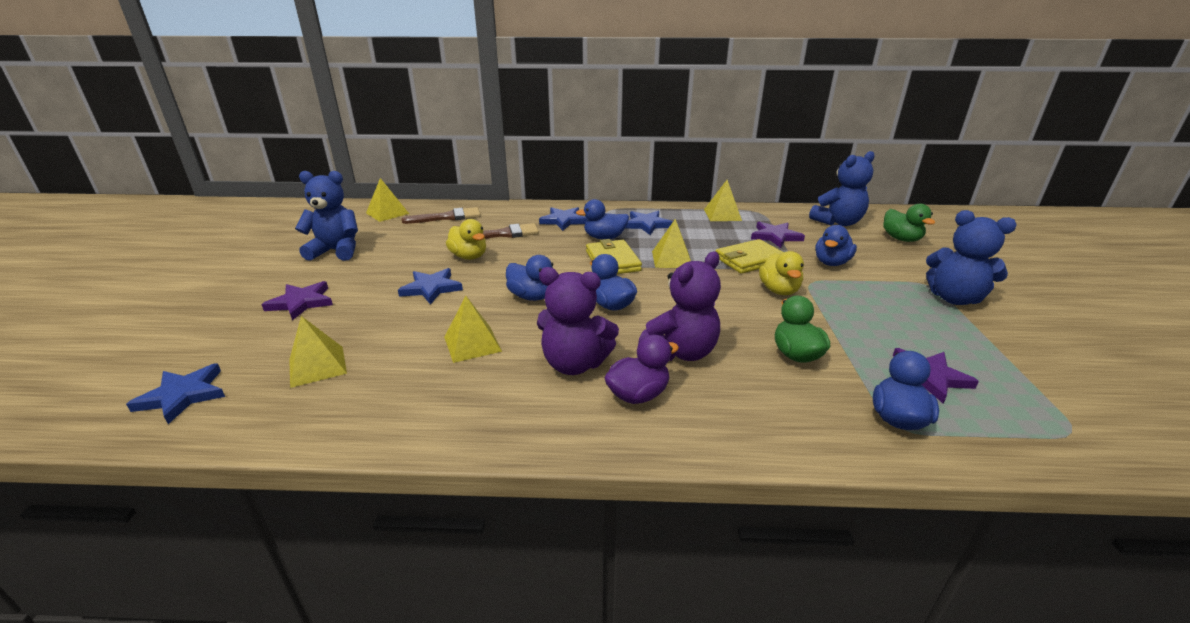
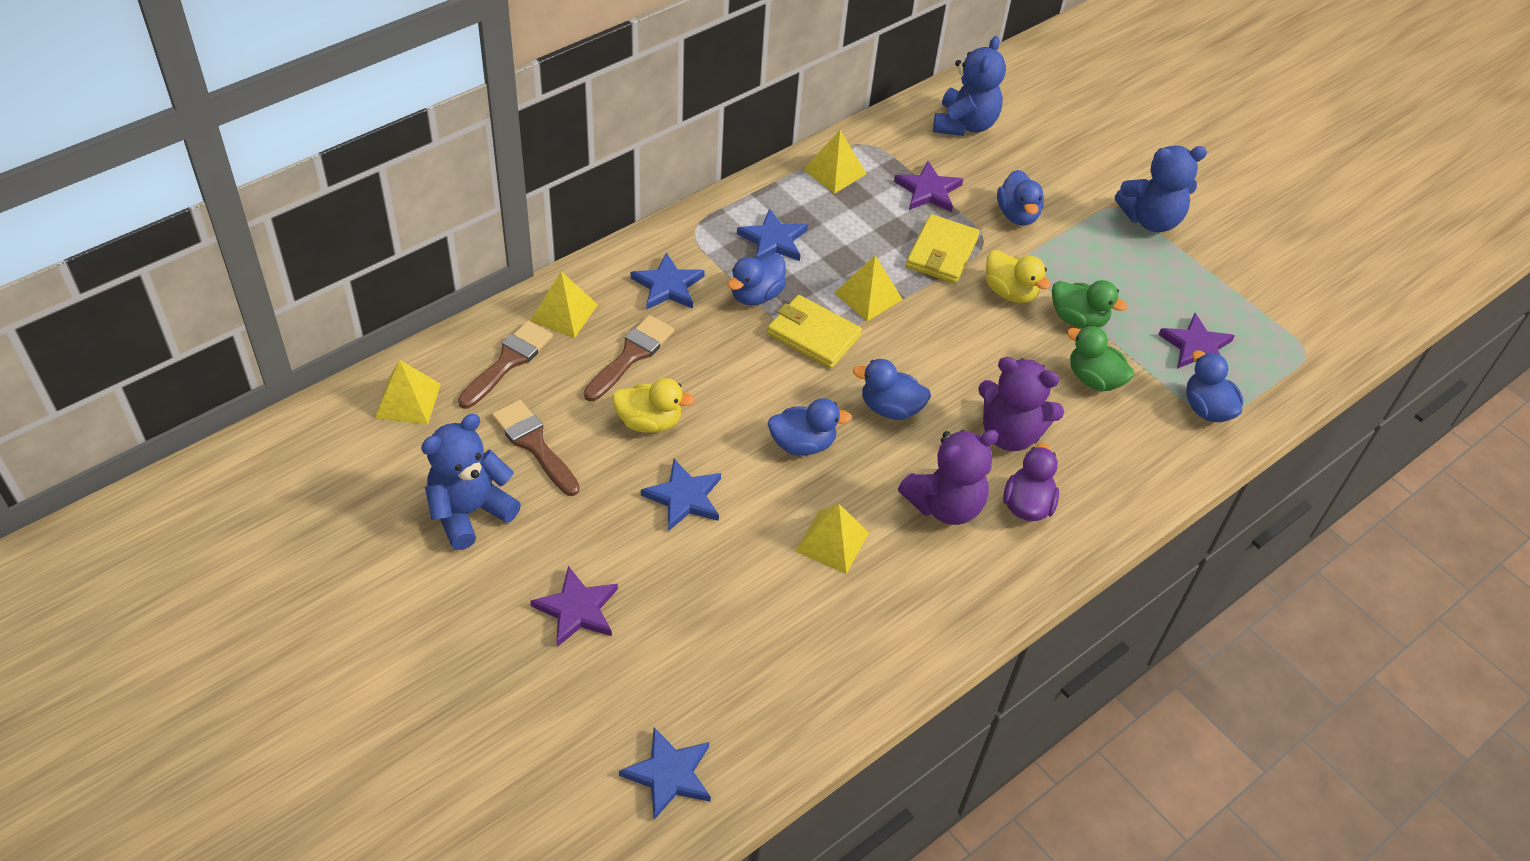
camera: 45 degrees left, 20 degrees up
(317, 366) = (734, 662): yellow pyramid -> yellow pyramid (564, 313)
(405, 243) = (534, 444): none -> brown brush
(681, 352) = (1010, 433): purple teddy bear -> purple teddy bear turned 105 degrees clockwise
(901, 239) = (1045, 129): green duck -> green duck (1078, 319)

